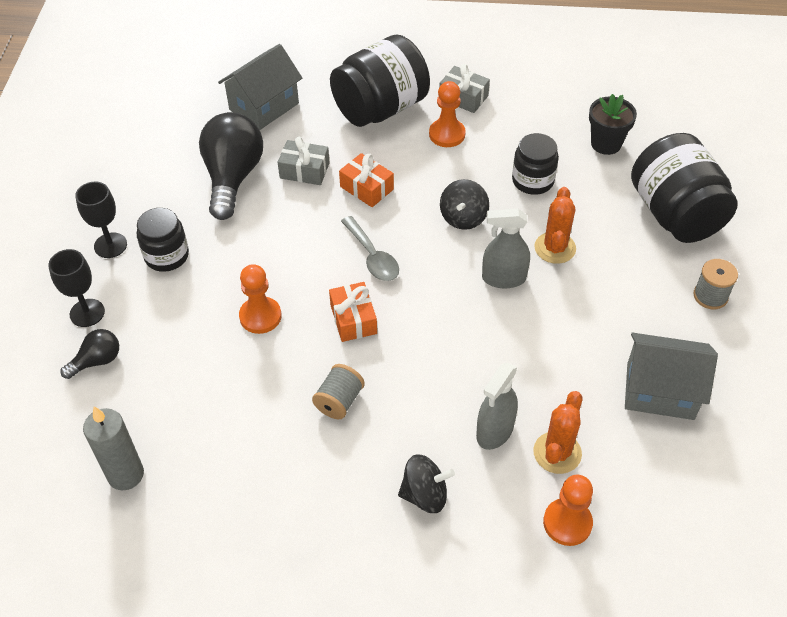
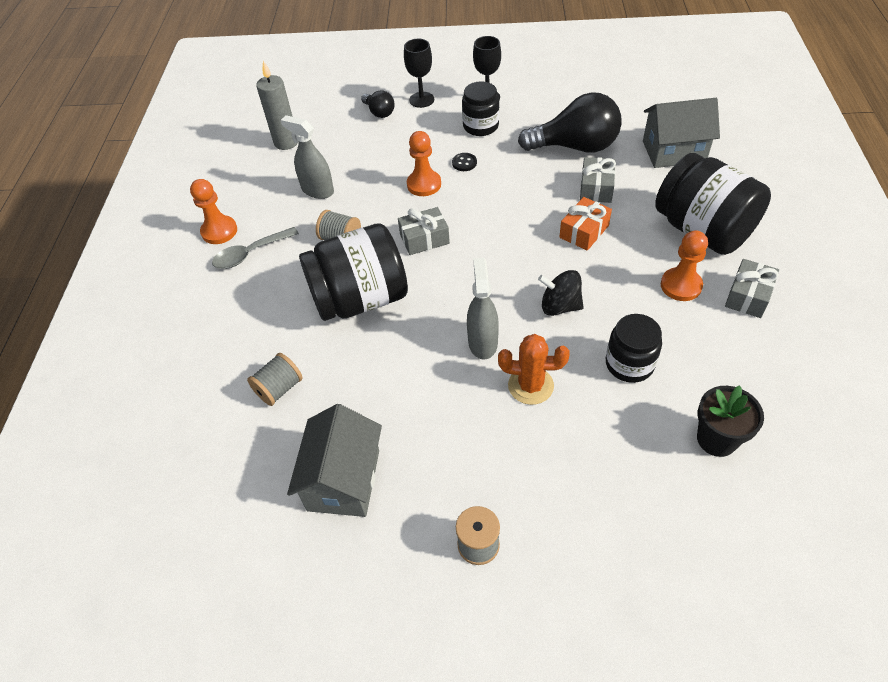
camera: 90 degrees right, 0 degrees up
(232, 276) = (464, 163): none -> black button
(264, 106) = (673, 151): grey house -> grey house turned 45 degrees counterclockwise
(353, 319) = (424, 239): orange gift -> grey gift
(372, 257) = (497, 244): grey spoon -> grey spoon (250, 254)
(425, 495) = (250, 299): black spinning top -> none
(494, 431) = (305, 342): grey spray bottle -> grey spray bottle (317, 190)
(557, 453) = (279, 389): orange cactus -> grey spool
(567, 523) = (209, 396): orange pawn -> orange pawn (219, 231)
(675, 214) = (609, 514): black jar -> black jar (360, 299)

